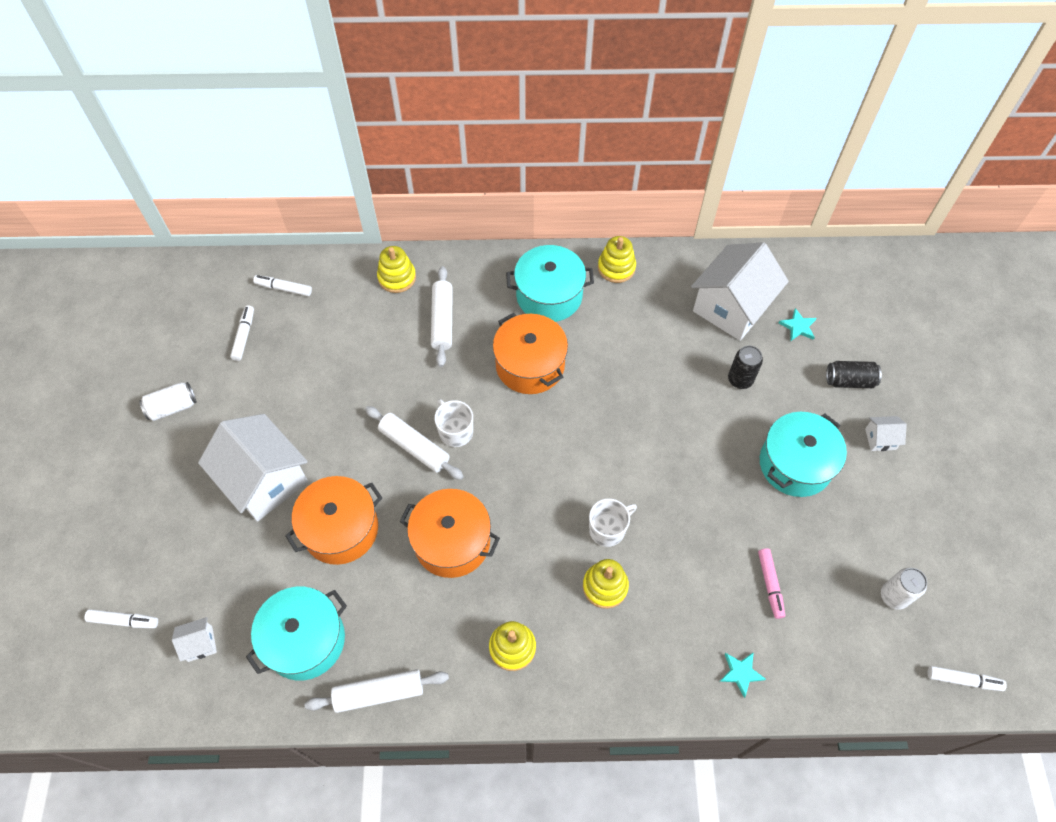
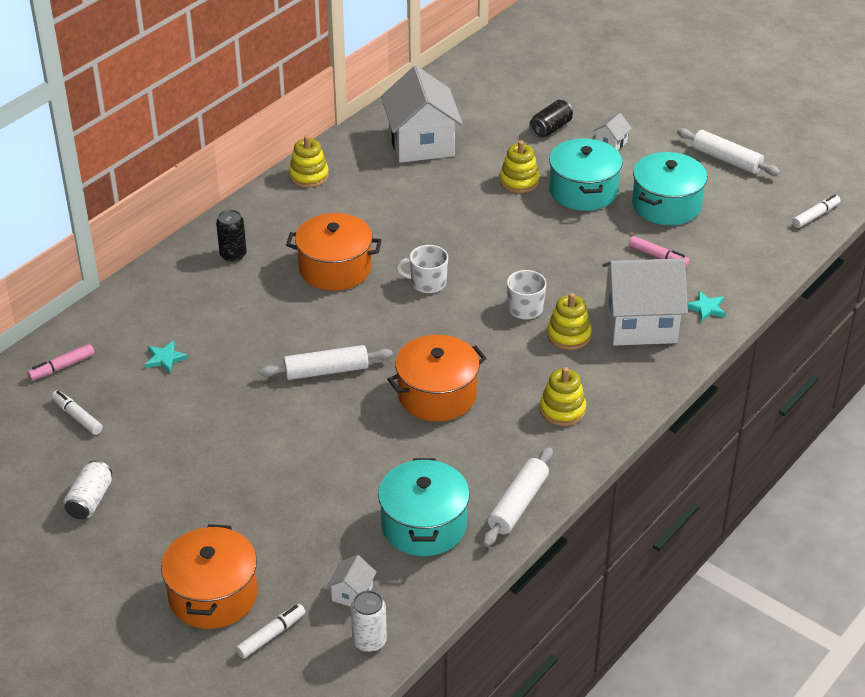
camera: 50 degrees left, 20 degrees down
(264, 480) = (244, 476): white house -> white house (640, 323)
(284, 288) = (62, 367): white marker -> pink marker
(340, 529) = (348, 453): orange pot -> orange pot (213, 595)
(397, 277) = (149, 295): yellow stacking toy -> yellow stacking toy (519, 181)
(442, 321) = (228, 292): white rolling pin -> white rolling pin (726, 160)
(455, 431) = (341, 340): white mug -> white mug (427, 283)
(549, 295) = (285, 223): turquoise pot -> turquoise pot (666, 205)
(740, 379) = (485, 175): black can -> black can (233, 255)
(798, 327) = (478, 124): turquoise star -> turquoise star (165, 358)
(894, 596) = (728, 208): white can -> white can (369, 641)

